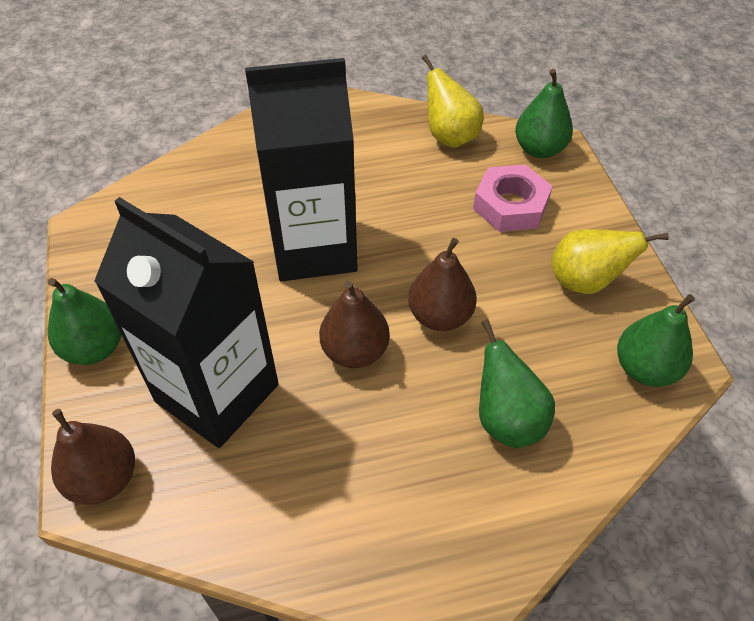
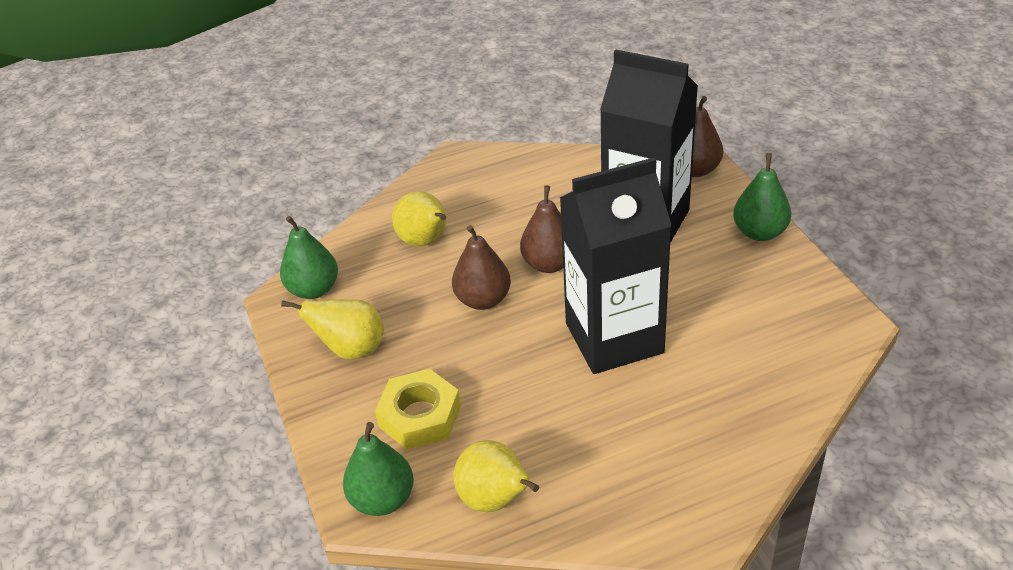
camera: 175 degrees right, 10 degrees down
(507, 419) = (425, 241): green pear -> yellow pear
(510, 205) = (420, 416): pink nut -> yellow nut

